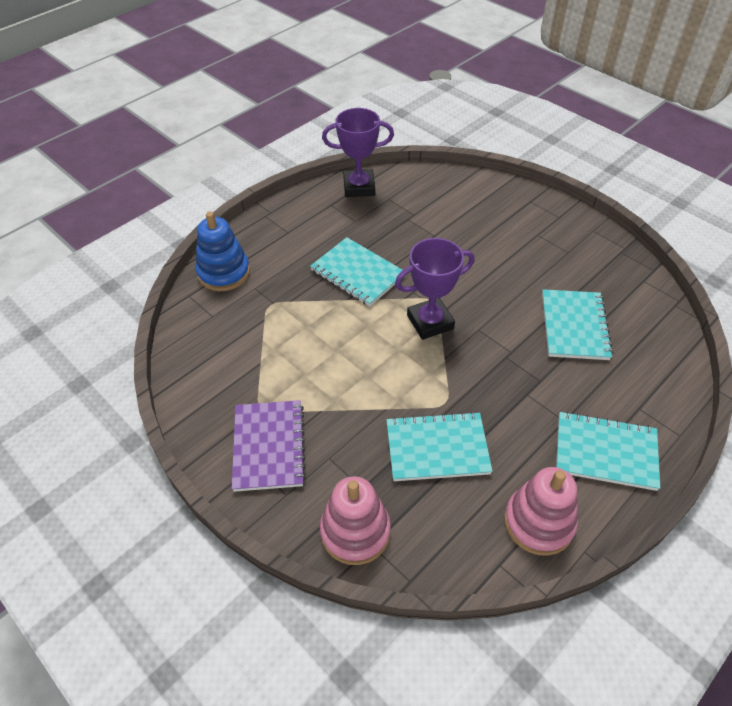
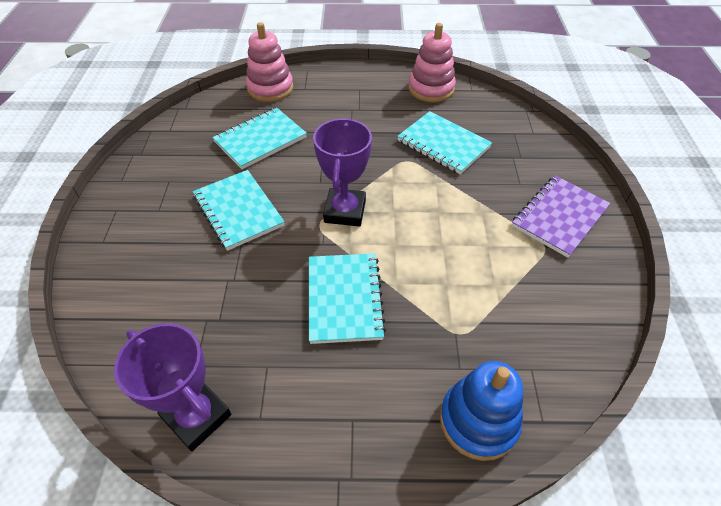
camera: 135 degrees left, 0 degrees up
(355, 531) = (538, 143): pink stacking toy -> pink stacking toy (270, 88)
(430, 322) = (345, 211): purple trophy -> purple trophy turned 75 degrees clockwise
(605, 452) = (354, 87): turquoise notebook -> turquoise notebook (238, 211)

